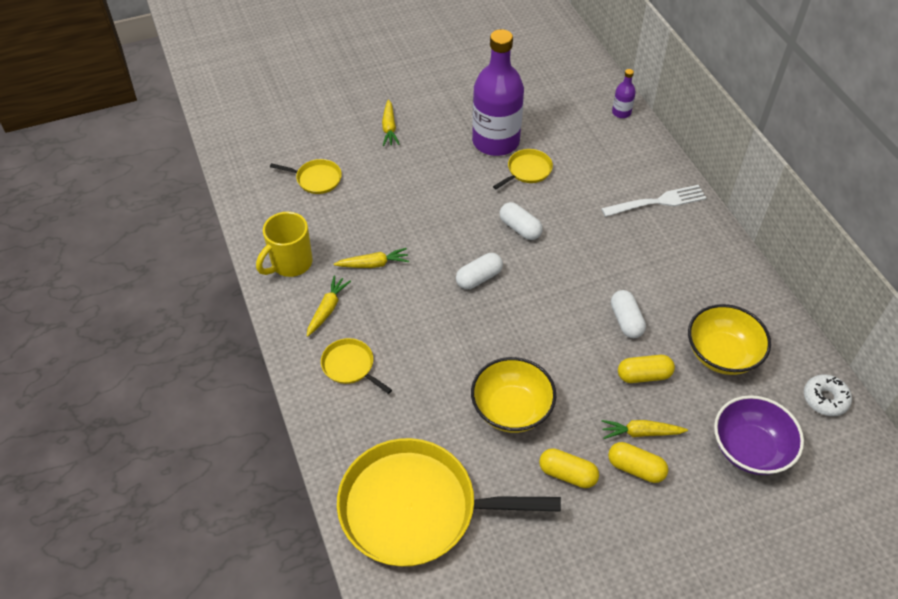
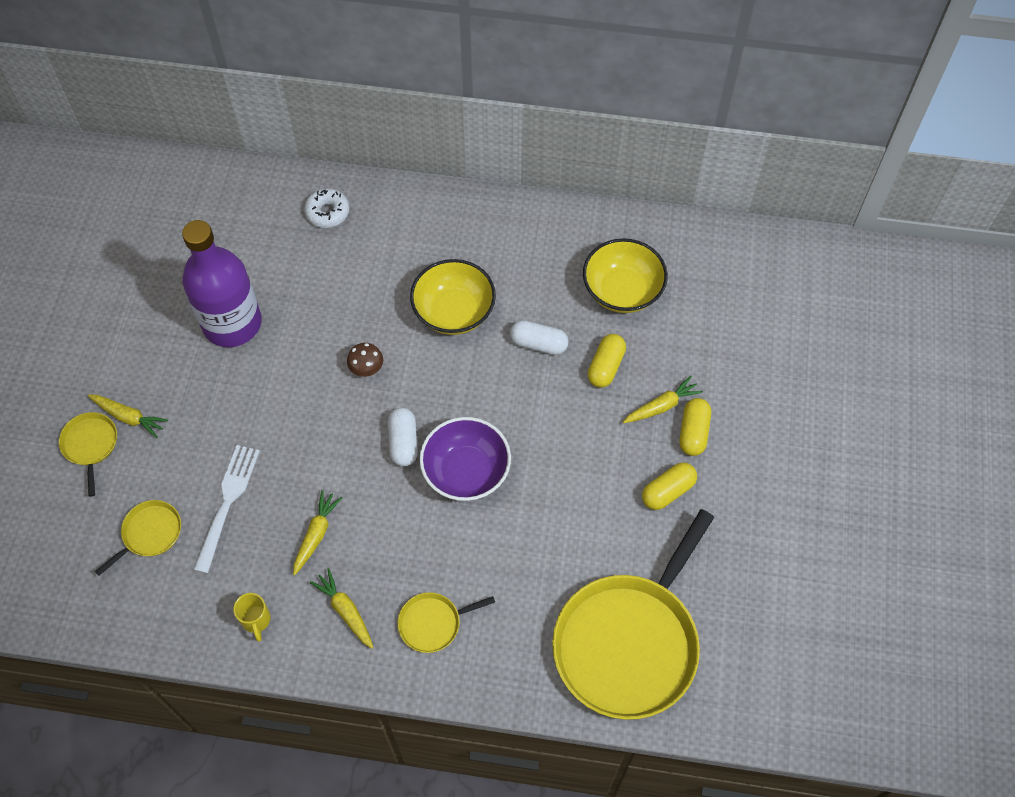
camera: 60 degrees left, 10 degrees up
(290, 264) = (256, 620): yellow mug -> yellow mug, size x0.56
(511, 409) = (574, 499): yellow bowl -> yellow bowl (454, 312)
(520, 228) = (366, 368): white capsule -> brown mushroom
(527, 170) = (295, 317): yellow pan -> yellow pan (90, 445)
(621, 112) = (281, 185): purple bottle -> none
(635, 468) = (693, 432): yellow capsule -> yellow capsule turned 45 degrees counterclockwise
(641, 433) = (661, 406): yellow carrot -> yellow carrot turned 150 degrees counterclockwise
(657, 202) = (420, 229): white fork -> white fork (227, 503)
(750, 449) = (725, 332): purple bowl -> purple bowl (466, 471)
(825, 399) = (712, 245): white donut -> white donut (327, 212)

